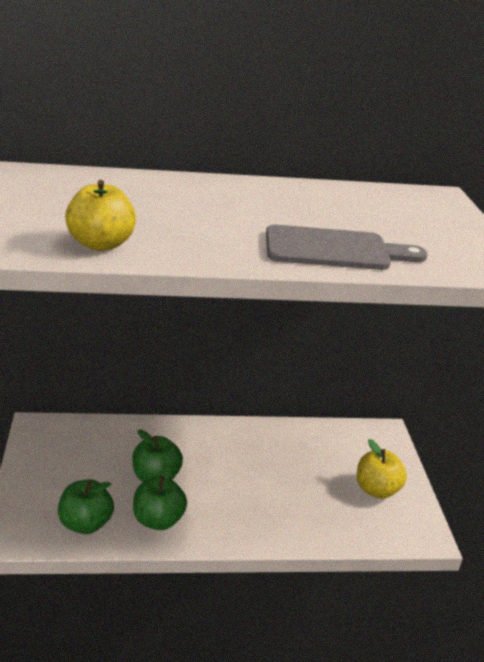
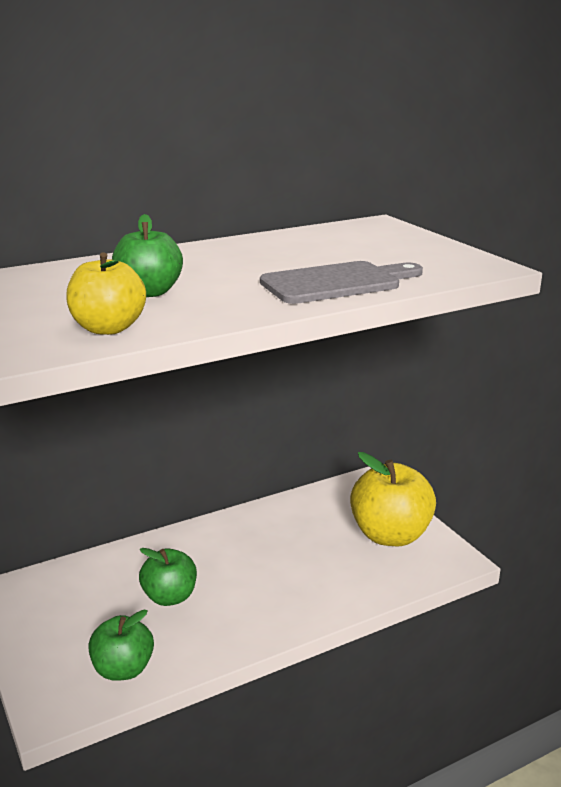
camera: 20 degrees left, 5 degrees down
(158, 520) = (199, 637): green apple -> green apple (149, 292)
(376, 490) = (390, 535): yellow apple -> yellow apple, size x1.64

